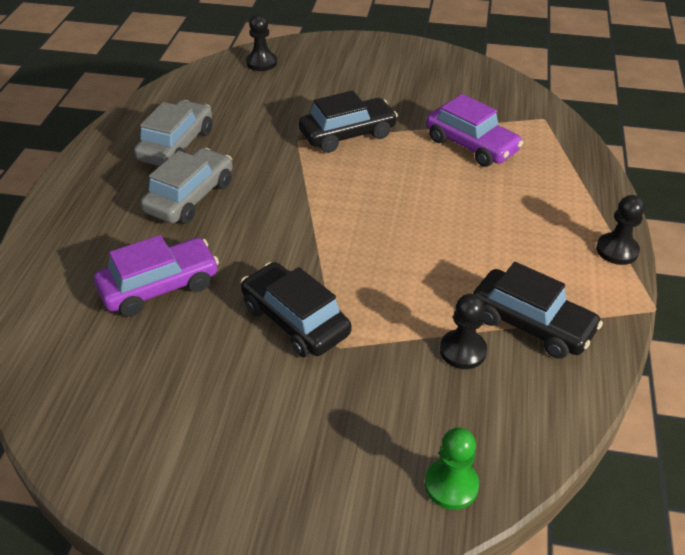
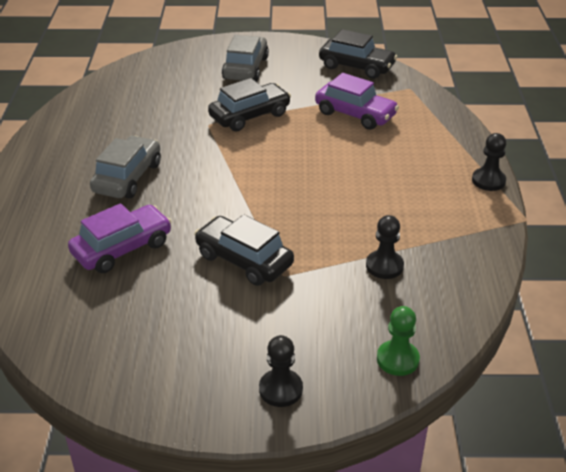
camera: 10 degrees left, 5 degrees down
(176, 145) = (103, 138): grey car -> grey car (245, 68)
(261, 63) = (159, 65): black pawn -> black pawn (280, 389)
(531, 324) = (433, 241): black car -> black car (356, 66)

